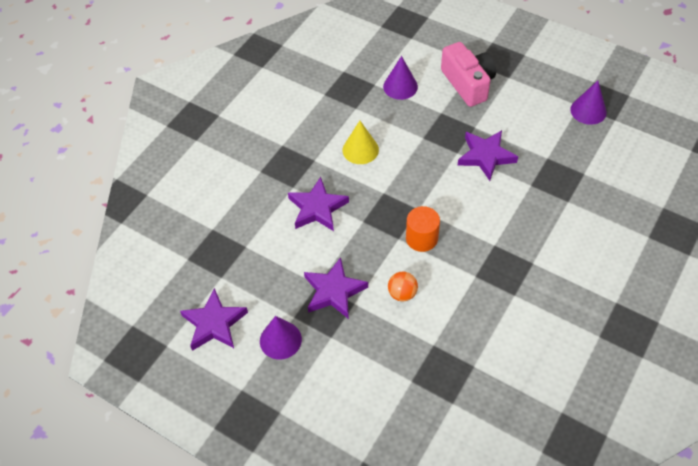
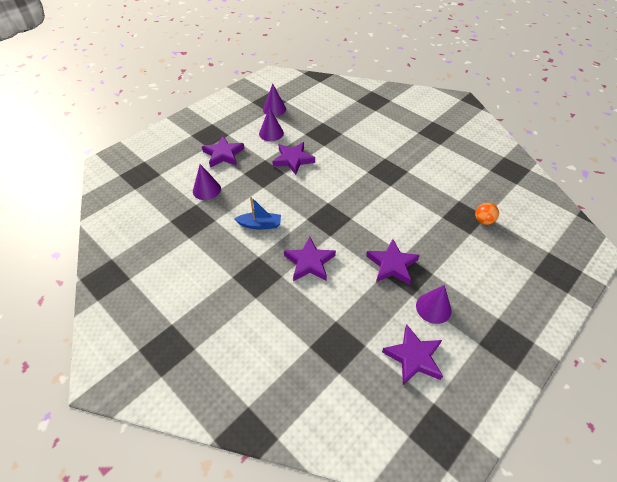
camera: 80 degrees left, 5 degrees down
(360, 150) = (260, 225): yellow cone -> blue boat
(402, 293) = (399, 225): orange ball -> orange ball (483, 220)
(421, 238) = (354, 205): orange cylinder -> none
(468, 83) = (223, 154): pink camera -> purple star
(531, 120) = (271, 133): none -> purple cone

